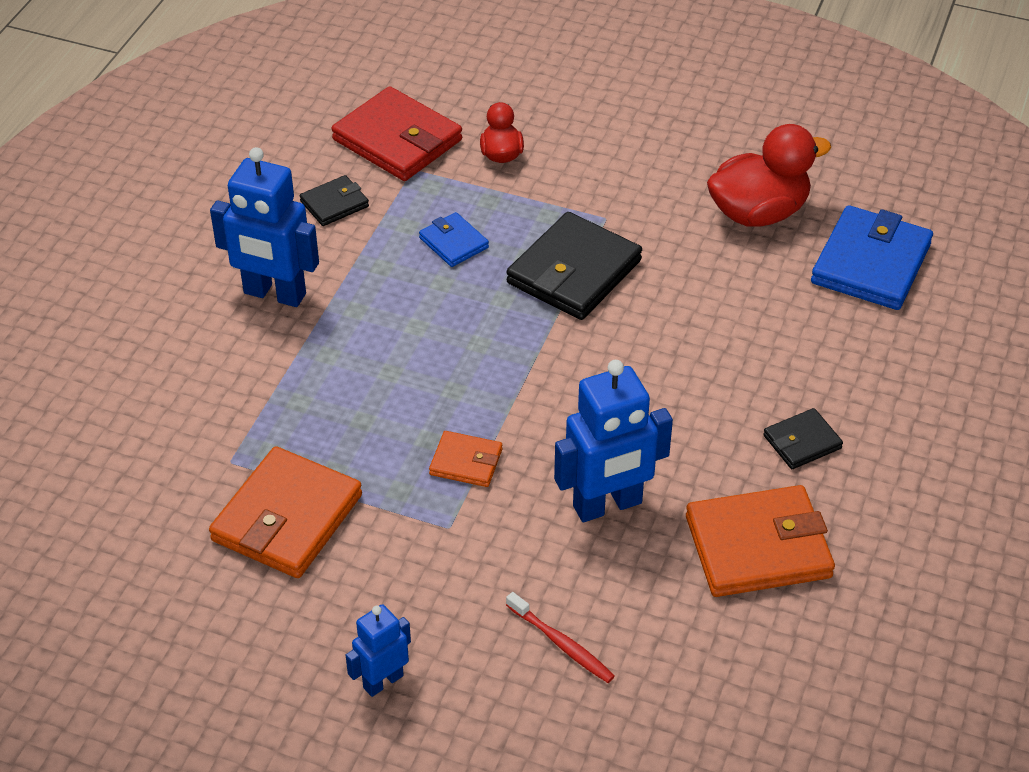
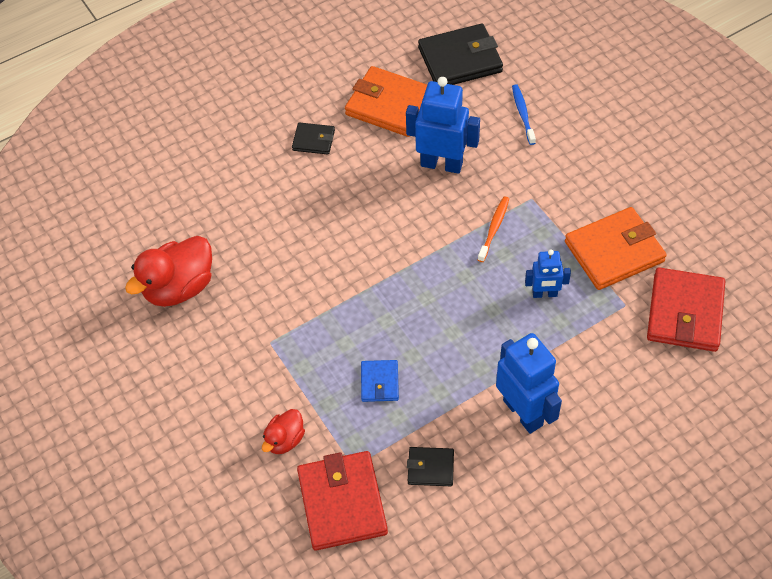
camera: 140 degrees left, 10 degrees up
(147, 492) = (685, 313): none -> red wallet
(383, 681) = (620, 143): blue robot -> blue robot (544, 294)
(466, 462) = (494, 228): orange wallet -> orange toothbrush
(561, 644) = (523, 114): red toothbrush -> blue toothbrush
(574, 272) = (327, 313): black wallet -> black wallet (460, 60)
(758, 213) = (179, 287): red duck -> red duck turned 60 degrees counterclockwise
(871, 263) = (160, 215): blue wallet -> none

